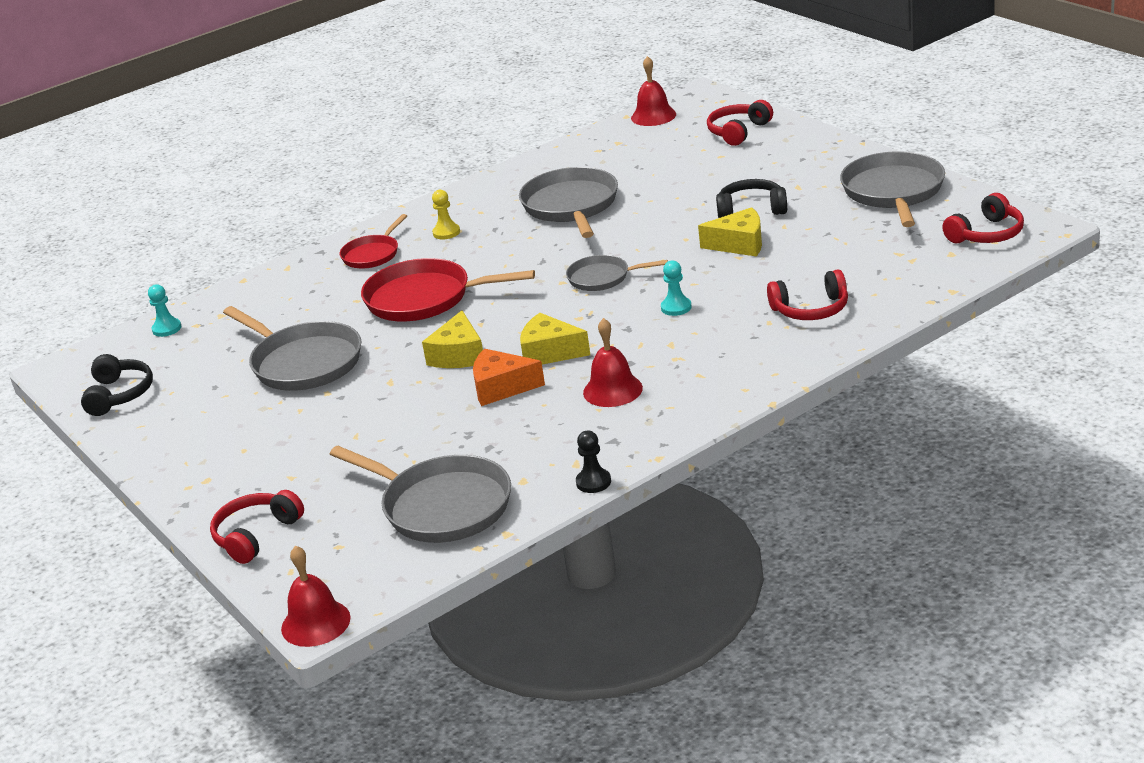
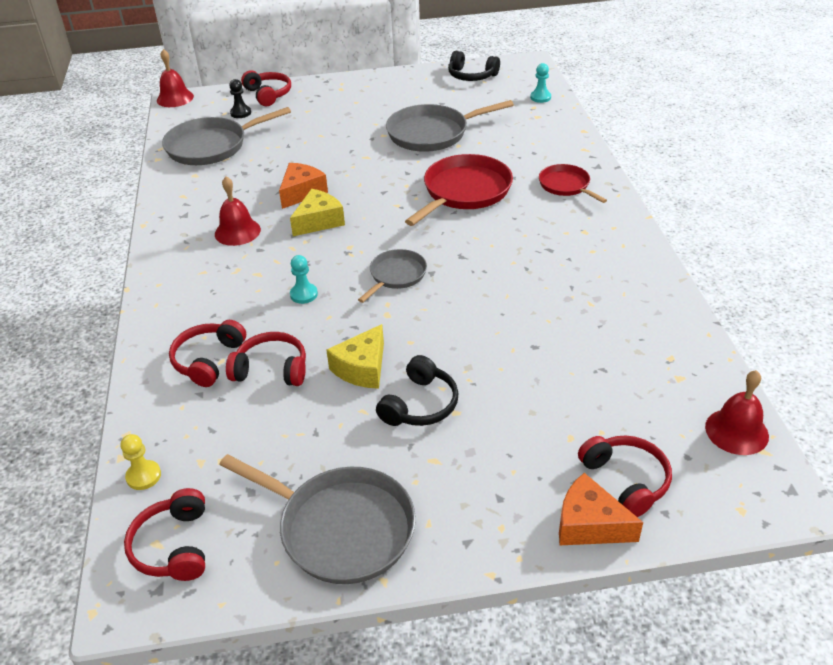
camera: 115 degrees right, 10 degrees up
(446, 232) = (568, 225): yellow pawn -> yellow pawn (143, 476)
(458, 355) = (365, 187): yellow cheese -> none
(571, 206) = (551, 300): grey pan -> none
(593, 482) = (156, 196): black pawn -> black pawn (240, 113)
(786, 278) = (271, 369): none -> red headphones
(788, 131) = (589, 524): none -> orange cheese

